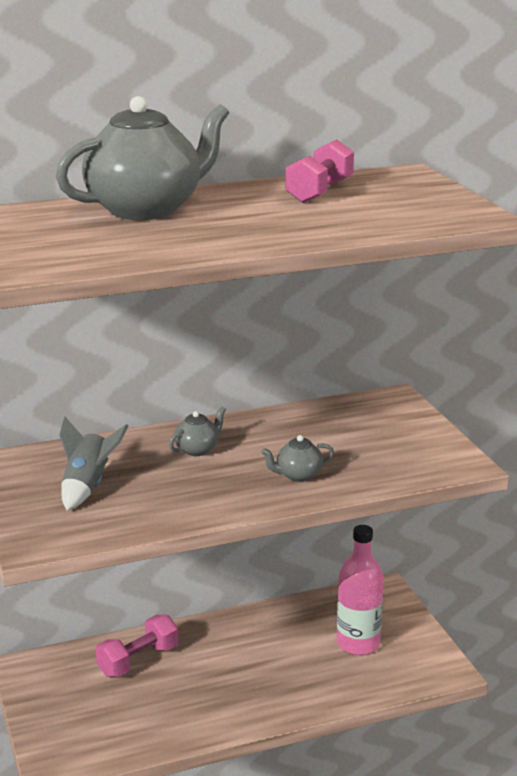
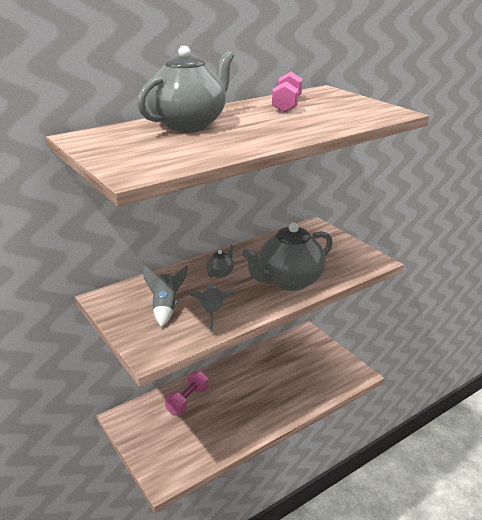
camera: 15 degrees left, 5 degrees up
(152, 504) = (212, 314): none -> grey rocket
(298, 475) = (289, 281): grey teapot -> grey teapot, size x2.35
(358, 643) = (306, 367): pink bottle -> none

